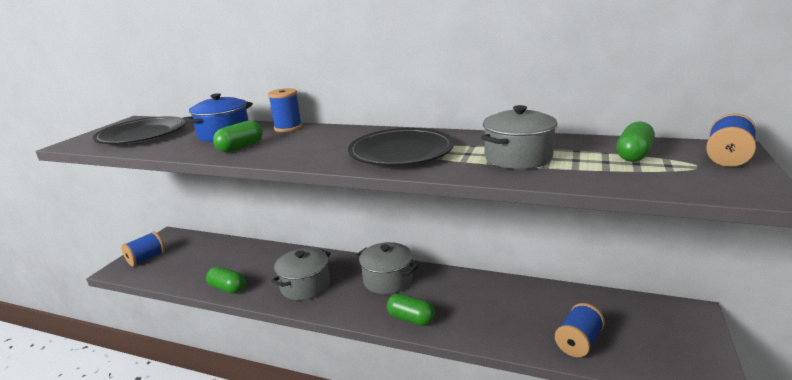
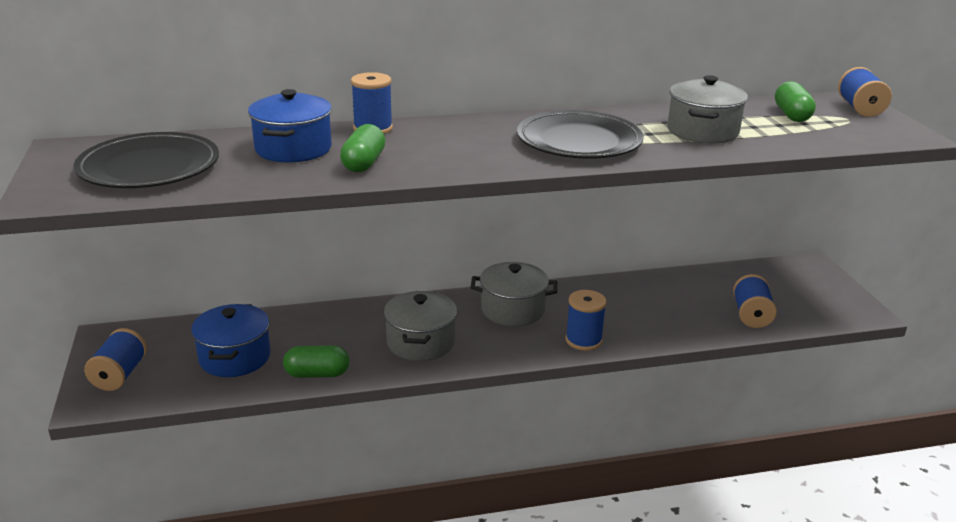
camera: 35 degrees left, 5 degrees up
(203, 265) = (235, 357): none -> blue pot
(411, 319) = (583, 340): green capsule -> blue spool

